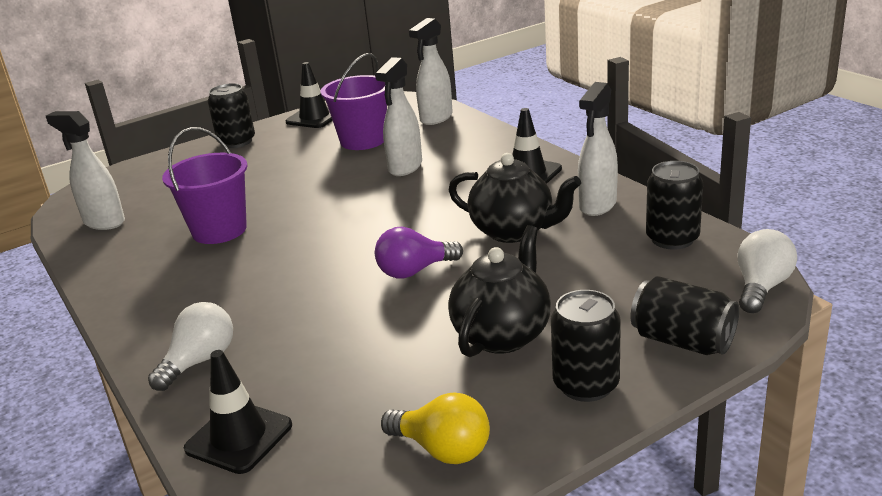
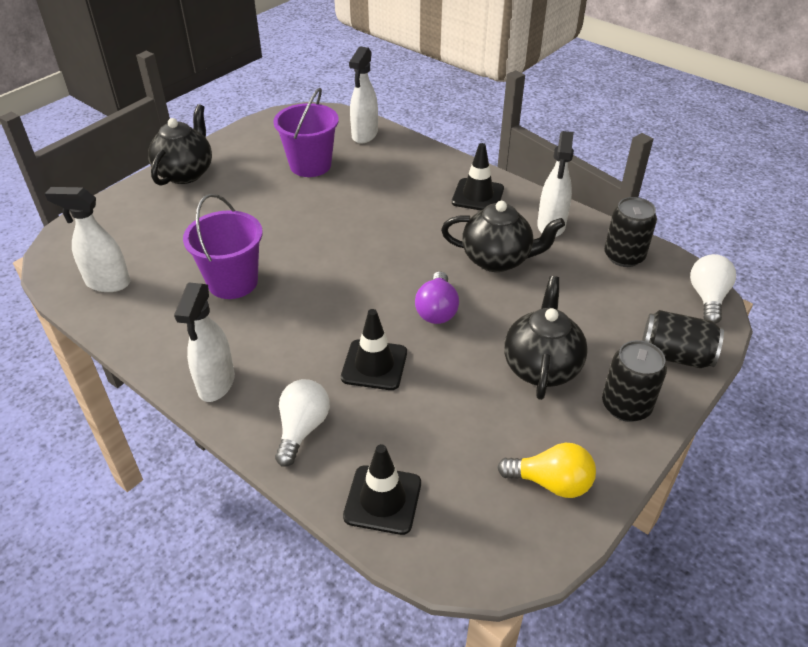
camera: 20 degrees left, 15 degrees up
(237, 142) = (185, 173): black can -> black teapot
(314, 117) = (247, 139): black traffic cone -> black traffic cone (374, 365)
(405, 167) = (367, 195): white spray bottle -> white spray bottle (216, 384)
(414, 271) = (437, 310): purple light bulb -> purple light bulb turned 45 degrees counterclockwise

